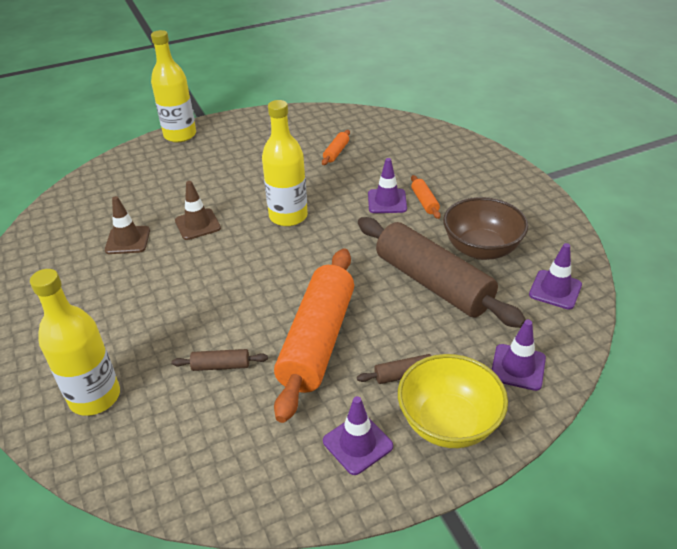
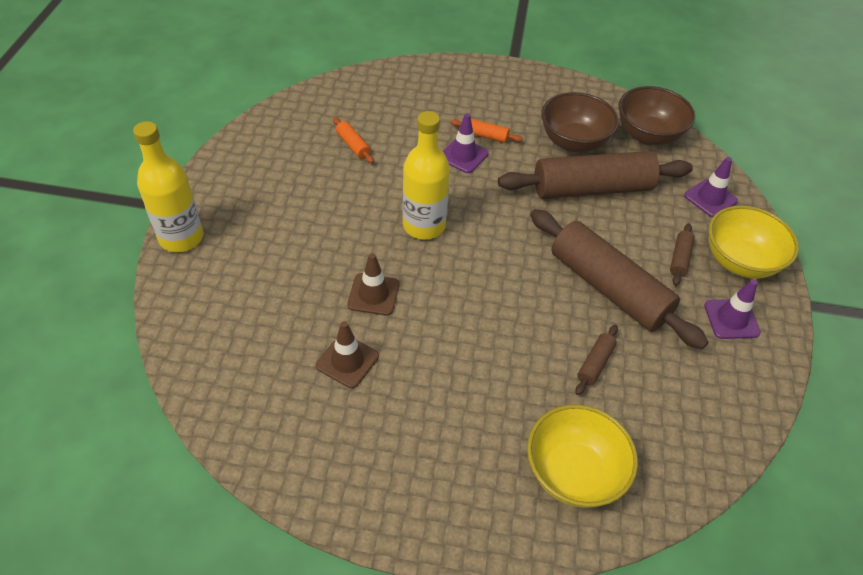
camera: 60 degrees left, 10 degrees up
(95, 397) = (573, 473): yellow bottle -> yellow bowl
(317, 340) = (608, 288): orange rolling pin -> brown rolling pin
(555, 290) = (648, 135): purple traffic cone -> brown bowl

